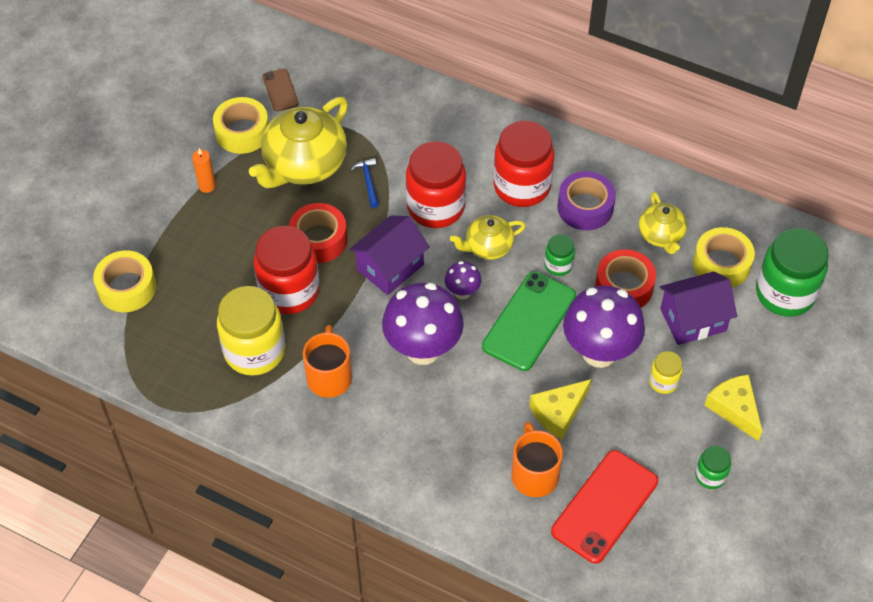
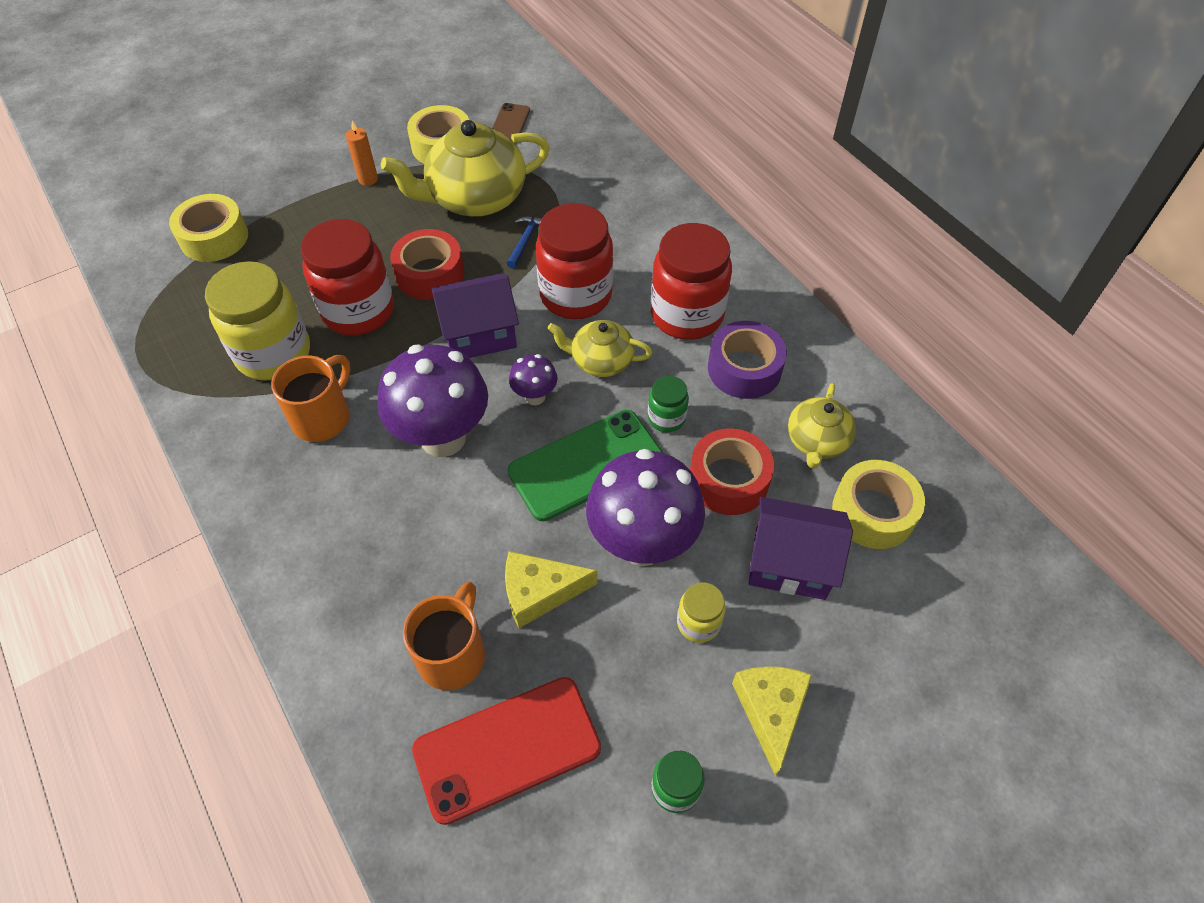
camera: 30 degrees right, 0 degrees up
(785, 293) = (938, 591): green jar -> none

